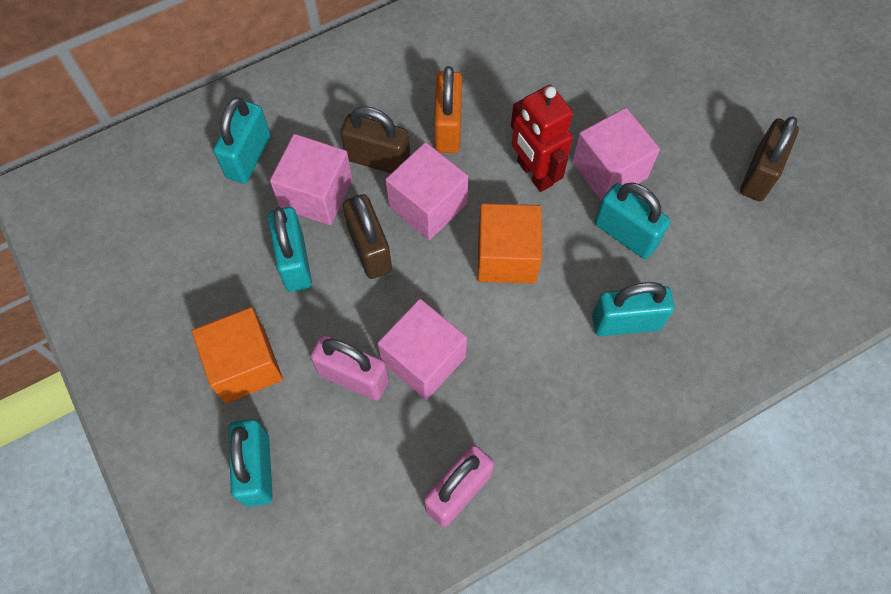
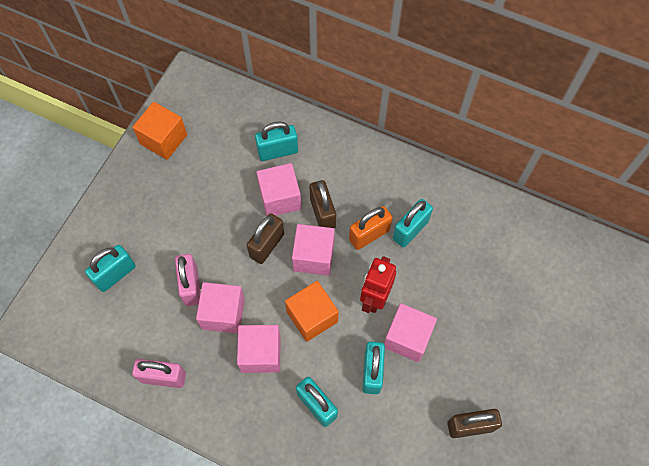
camera: 55 degrees right, 0 degrees up
(245, 365) = (164, 231): orange cube -> orange cube (164, 139)
(295, 262) = (234, 215): turquoise padlock -> turquoise padlock (410, 230)
(512, 347) = (261, 353): none -> pink cube

